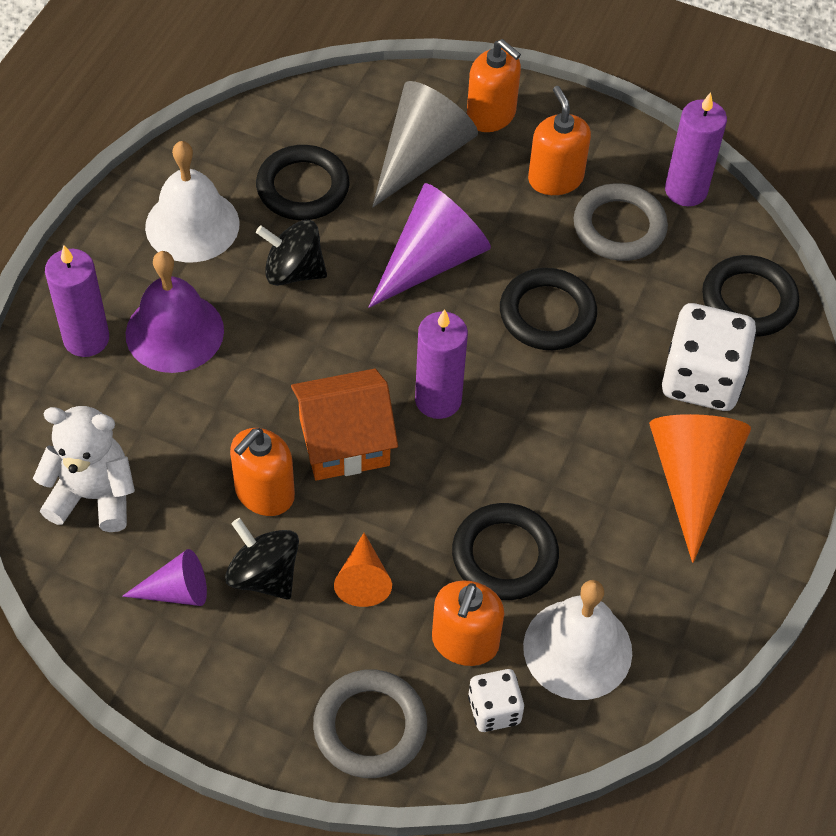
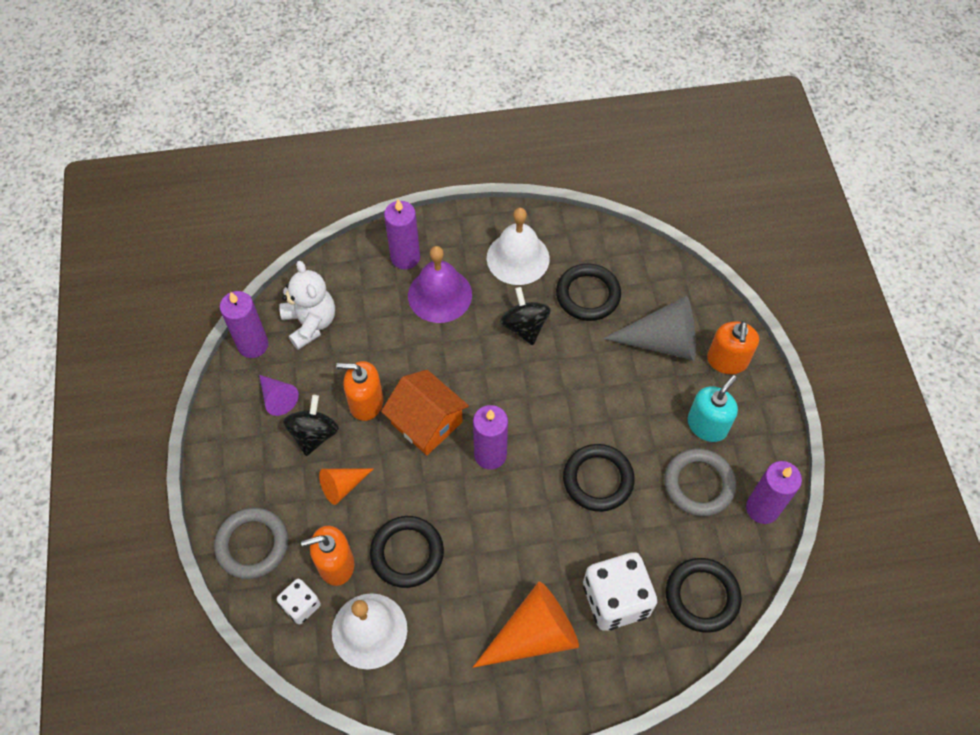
camera: 60 degrees right, 5 degrees up
(68, 581) = (253, 345): none -> purple candle
(432, 261) = (588, 393): purple cone -> none
(555, 178) = (707, 425): orange soap dispenser -> turquoise soap dispenser

